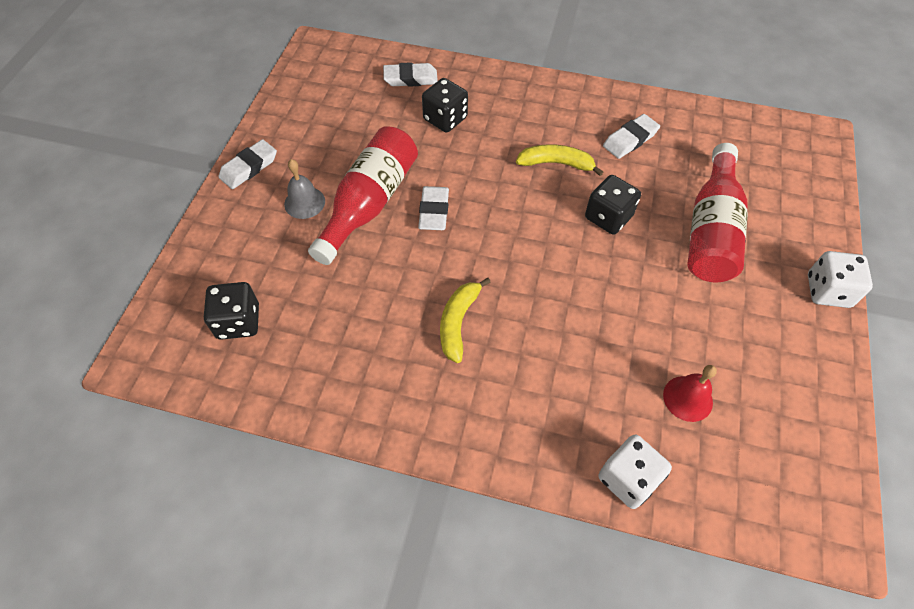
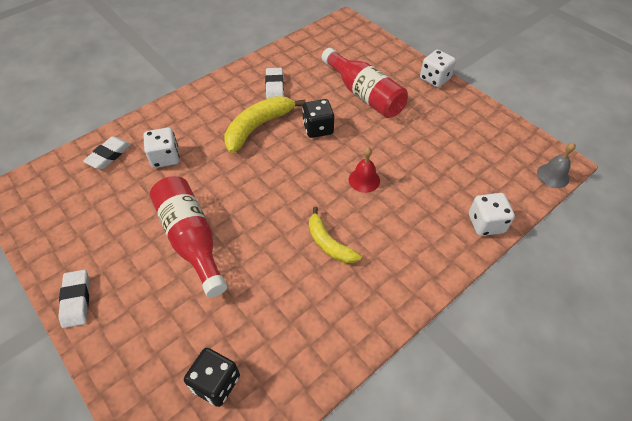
camera: 55 degrees left, 5 degrees down
(304, 202) = (150, 279): grey bell -> grey bell (553, 175)
(434, 211) = (233, 207): white eraser -> none
(445, 119) = (165, 157): black dice -> white dice
(556, 163) = (258, 127): yellow banana -> yellow banana, size x1.55
(687, 398) = (456, 169): red bell -> red bell (364, 180)

